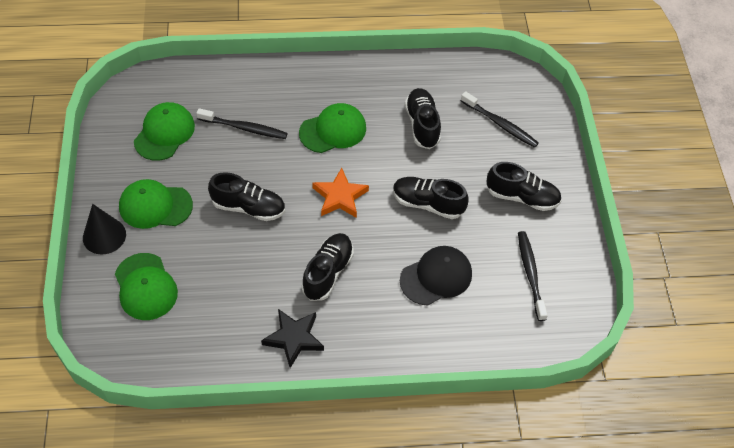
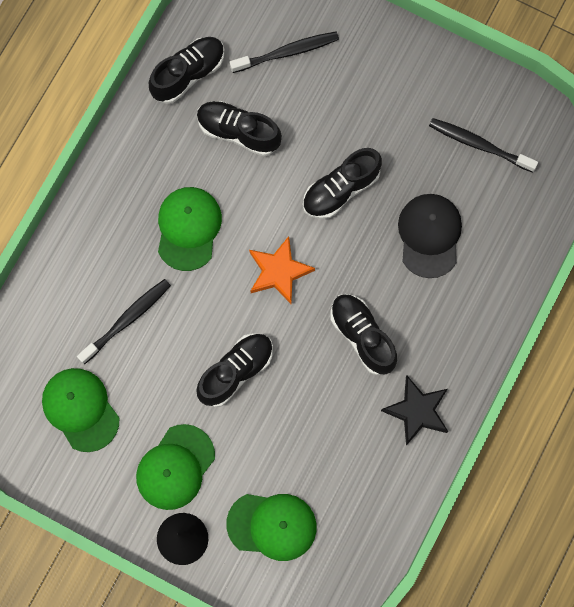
camera: 55 degrees left, 20 degrees up
(522, 197) = (388, 92): black shoe -> black shoe (188, 74)

